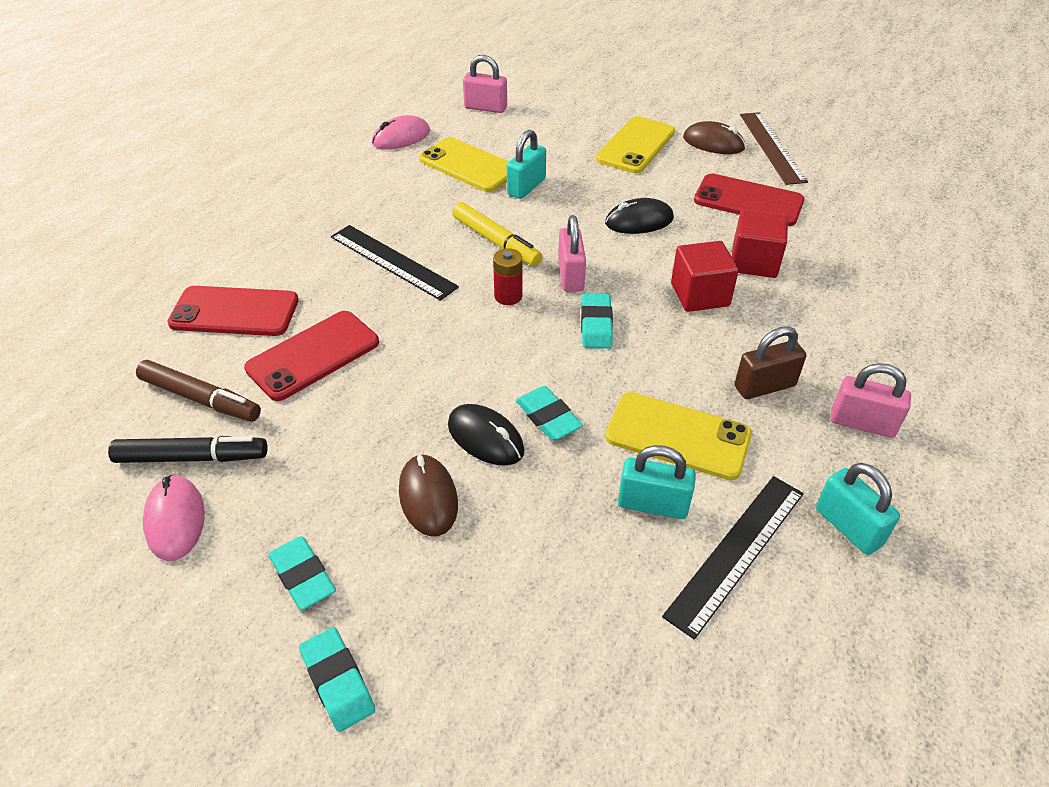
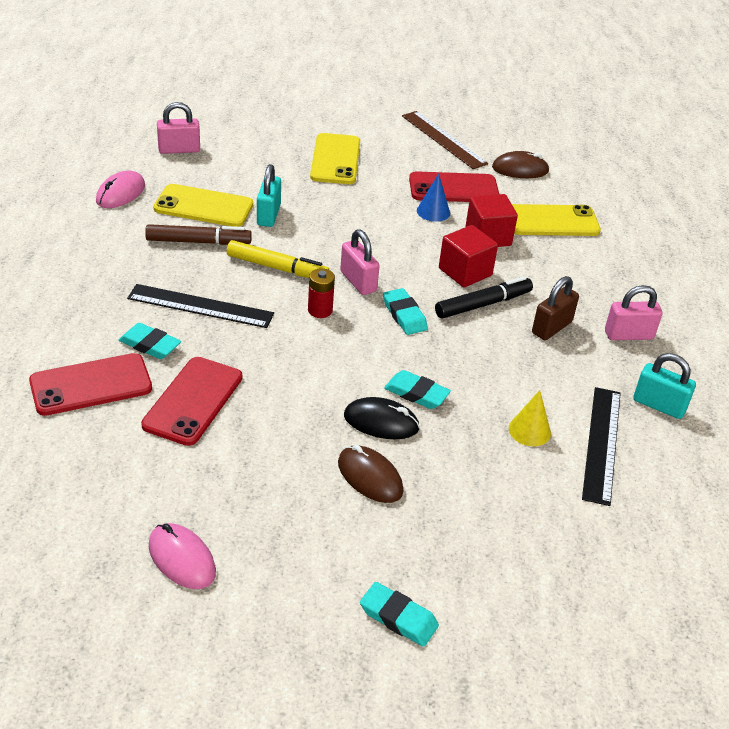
camera: 30 degrees left, 5 degrees down
(192, 457) = (155, 509): black marker -> black marker (483, 304)
(201, 398) = (122, 463): brown marker -> brown marker (198, 242)
(302, 576) = (318, 561): turquoise eraser -> turquoise eraser (150, 345)
(639, 221) = (381, 224): black mouse -> none
(653, 504) = (529, 430): turquoise padlock -> yellow cone
(677, 436) = (516, 379): yellow phone -> yellow phone (552, 221)
(707, 220) = (433, 211): none -> blue cone
(713, 143) = (396, 145): brown mouse -> brown mouse (520, 169)

